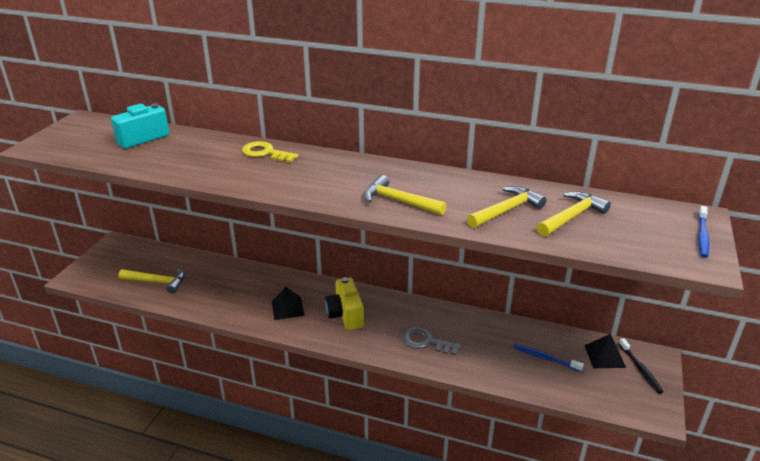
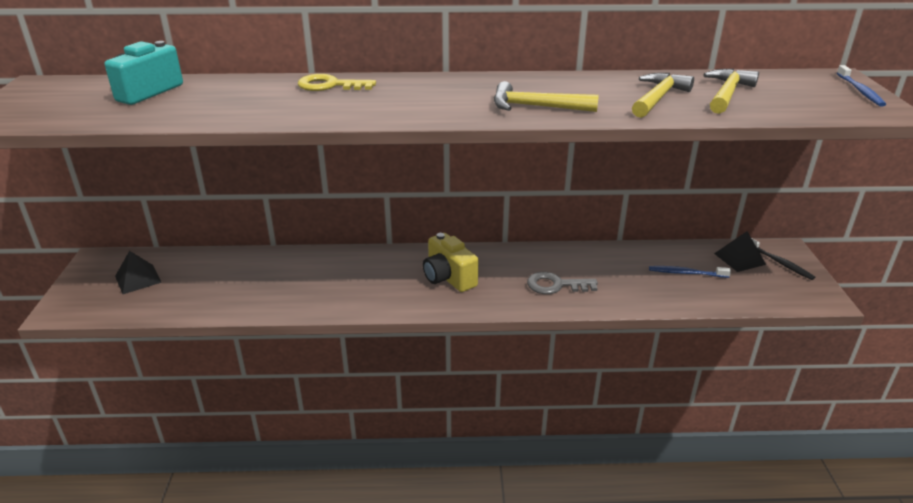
camera: 20 degrees left, 0 degrees up
(157, 282) = (186, 292): yellow hammer -> none
(287, 308) = (375, 285): black pyramid -> black pyramid (138, 279)

